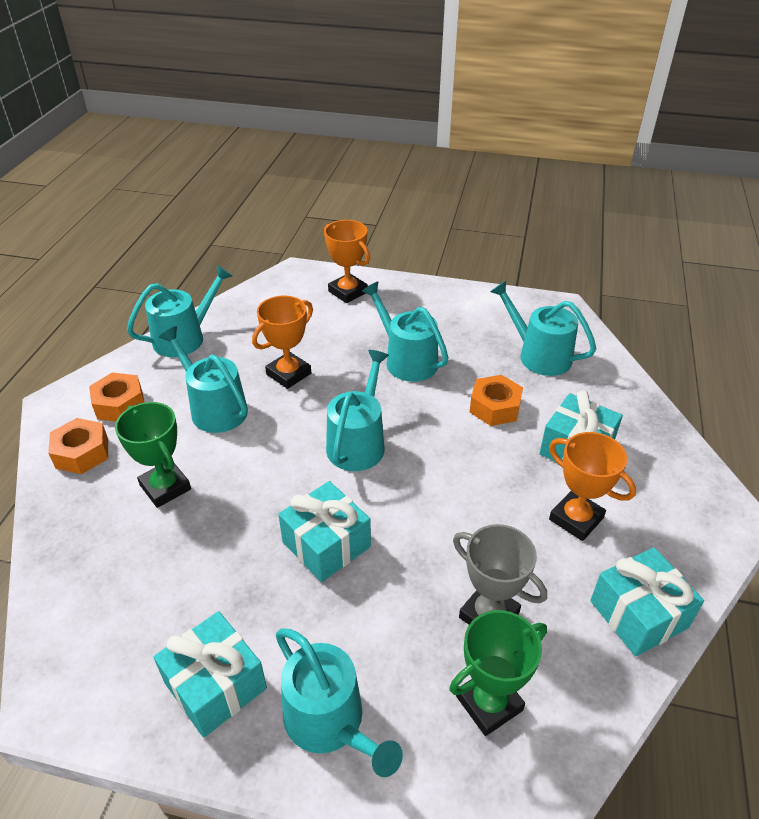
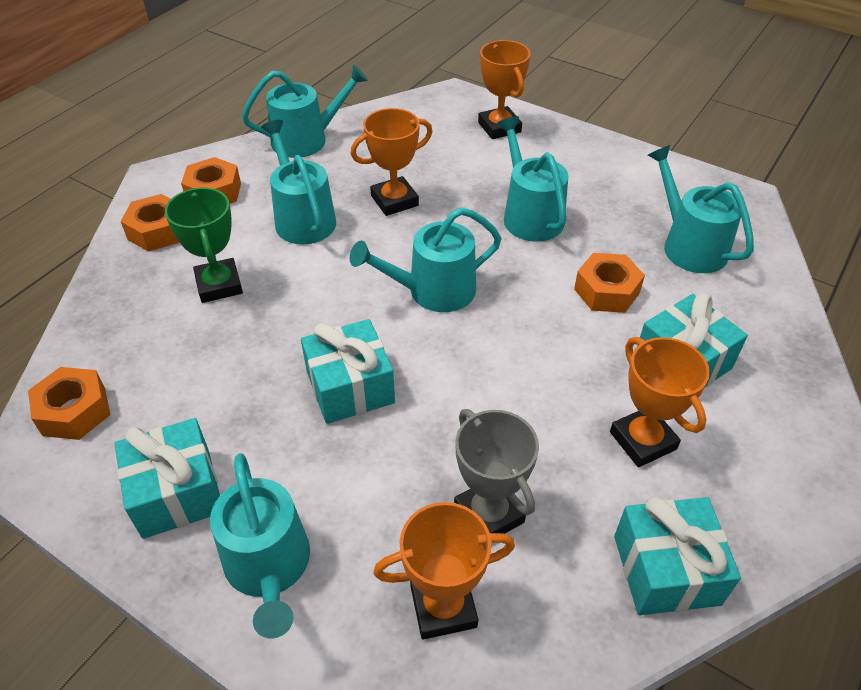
camera: 20 degrees right, 5 degrees up
(80, 643) = (74, 411): none -> orange nut
(358, 443) = (433, 291): turquoise watering can -> turquoise watering can turned 150 degrees counterclockwise
(489, 703) = (443, 606): green trophy -> orange trophy

